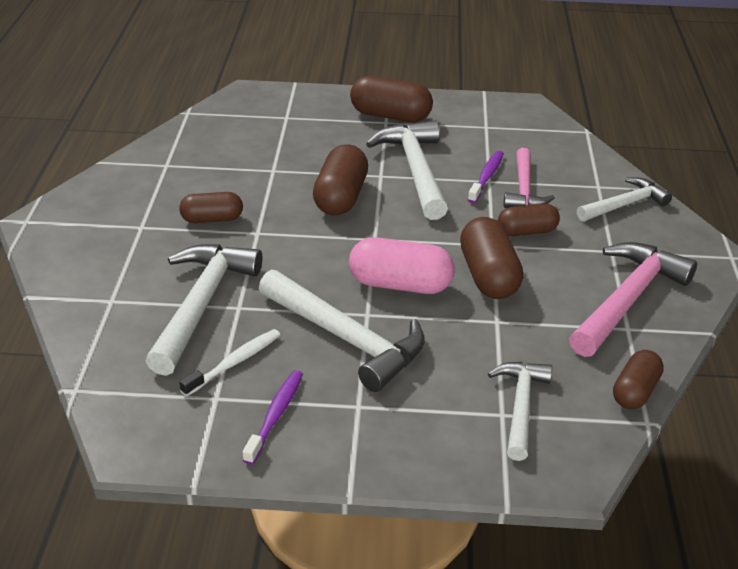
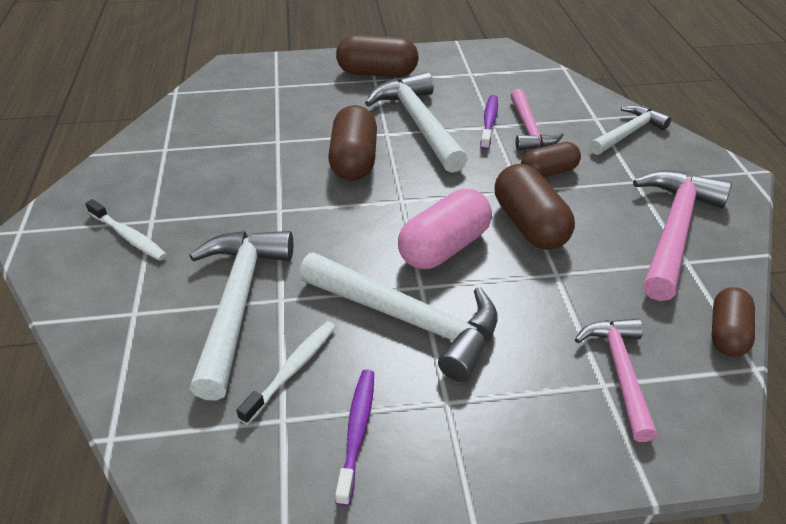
camera: 10 degrees left, 5 degrees up
(119, 237) = (128, 236): none -> white toothbrush
(212, 219) = (226, 202): brown capsule -> none
(400, 284) = (444, 247): pink capsule -> pink capsule turned 45 degrees counterclockwise
(520, 407) = (620, 372): white hammer -> pink hammer

